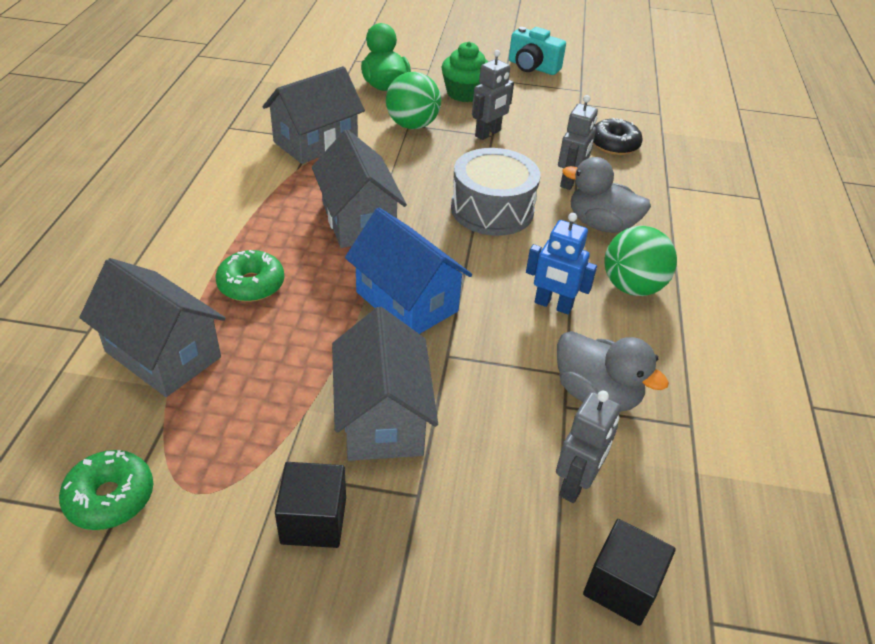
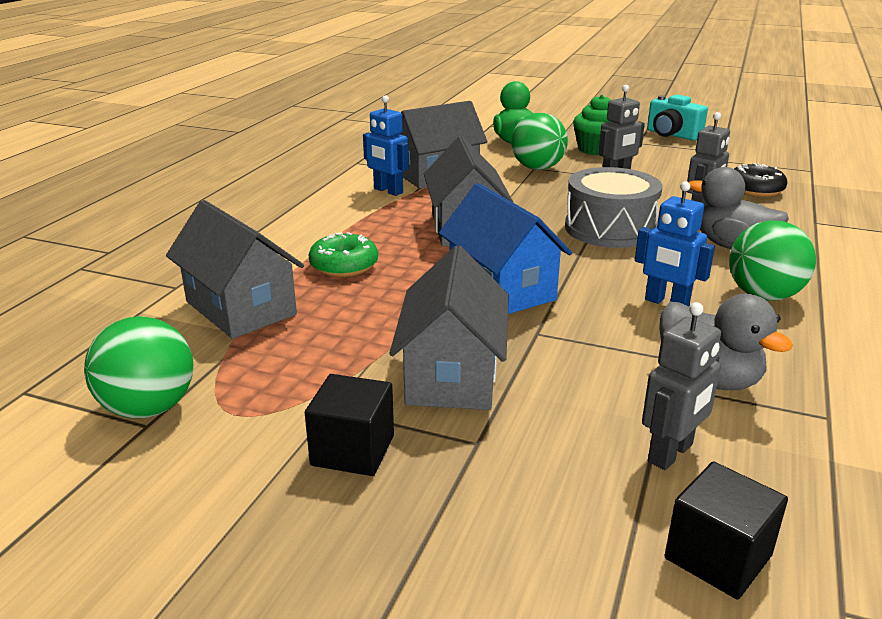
camera: 15 degrees right, 15 degrees down
(110, 497) = (149, 408): green donut -> green ball
(271, 170) = (388, 191): none -> blue robot

